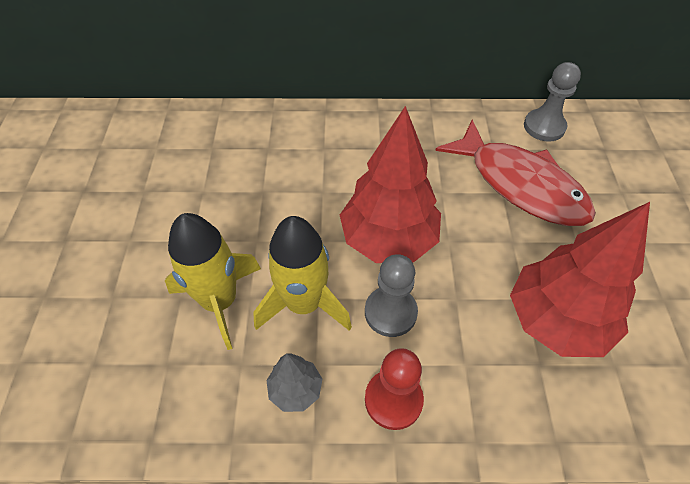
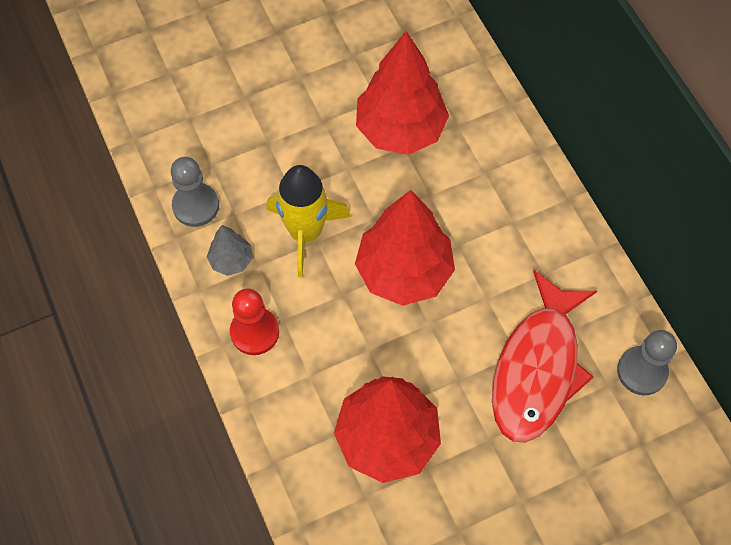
camera: 65 degrees right, 10 degrees up
(220, 301) = (278, 172): yellow rocket -> none
(245, 187) = (400, 130): none -> red tree
(390, 312) = (330, 301): grey pawn -> grey pawn (196, 206)

